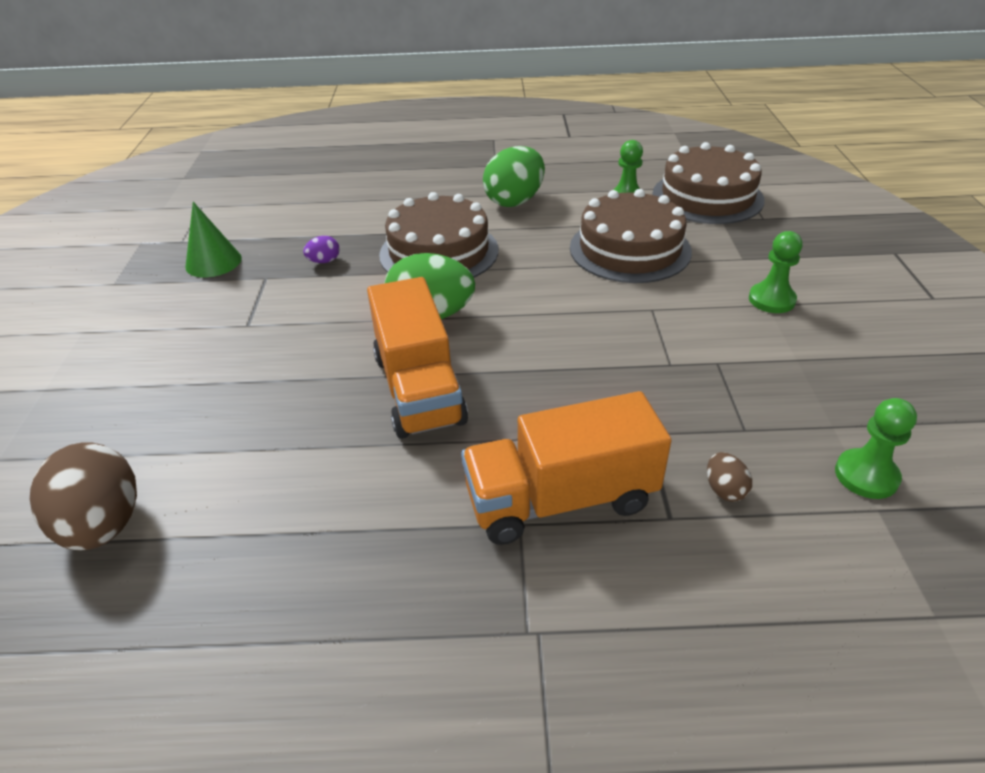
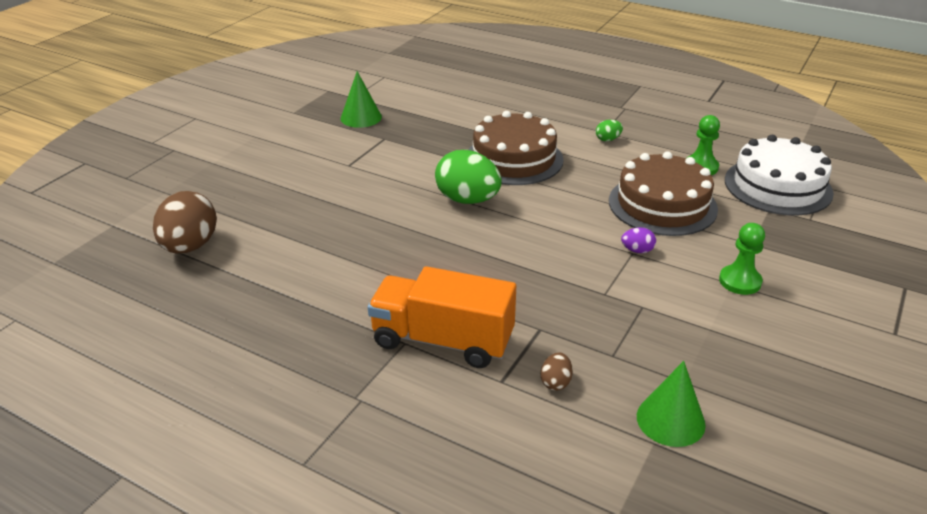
camera: 30 degrees right, 5 degrees down
(324, 261) = (430, 140): purple egg -> purple egg (637, 250)
(419, 389) = (417, 242): orange truck -> none
(514, 201) = (608, 139): green egg -> green egg, size x0.45
(707, 197) = (778, 186): brown cake -> white cake
(866, 475) = (670, 420): green pawn -> green cone

